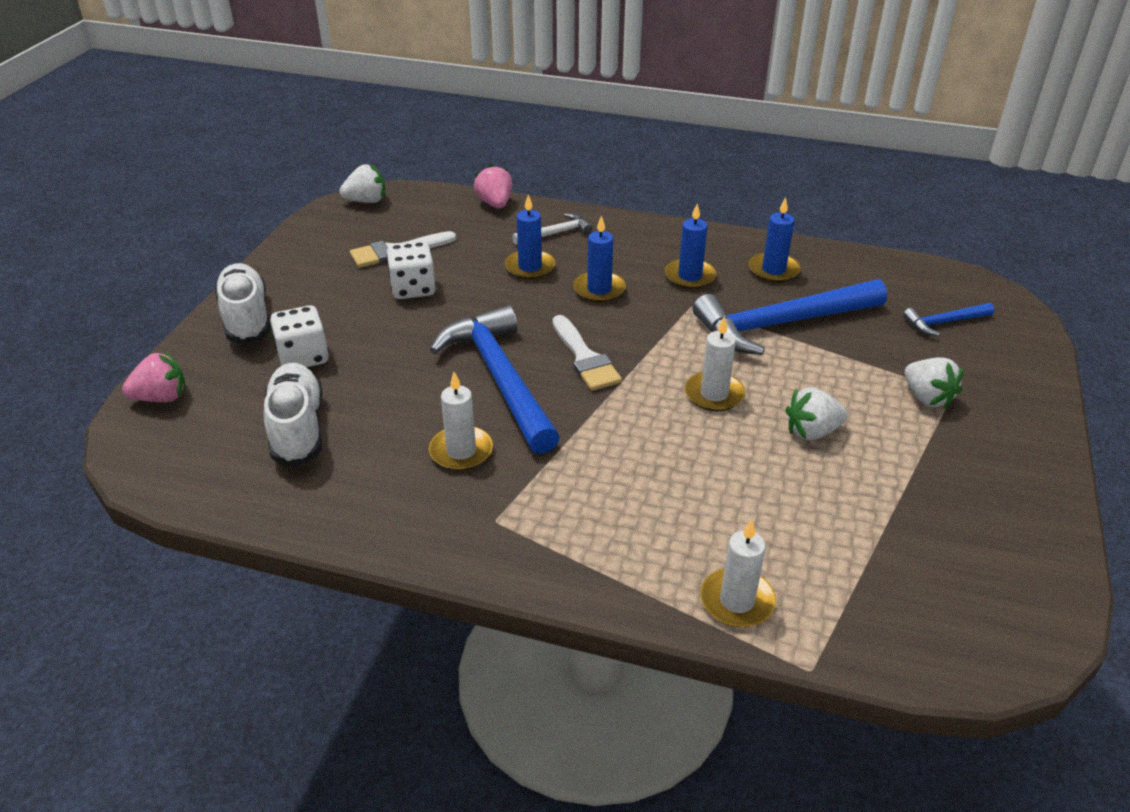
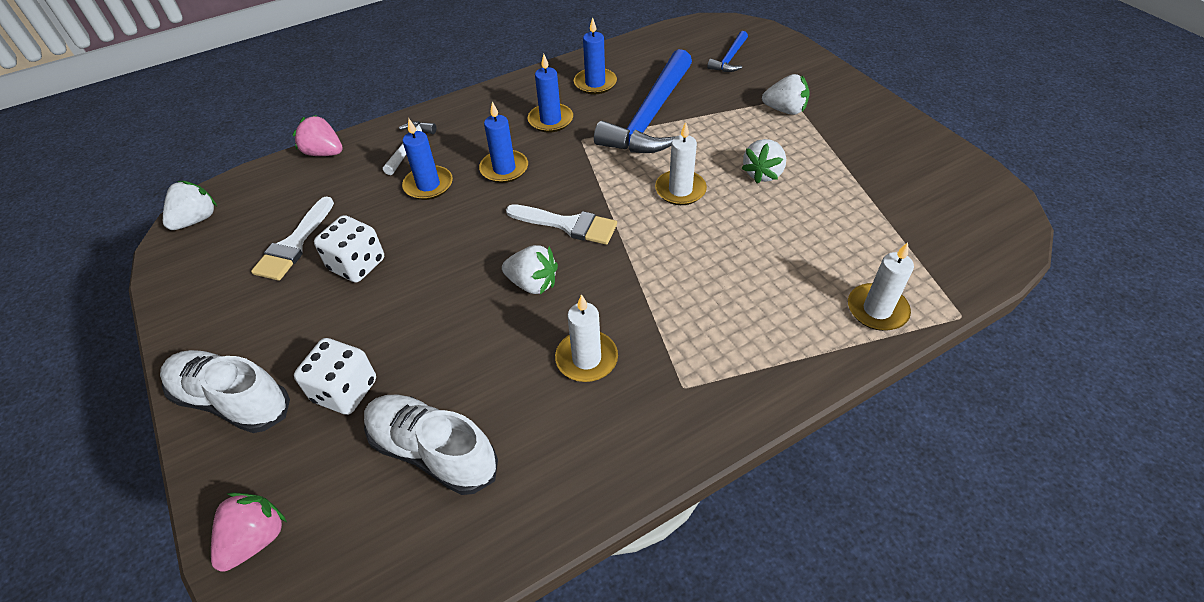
camera: 45 degrees left, 10 degrees up
(500, 378) = (532, 283): blue hammer -> white strawberry

